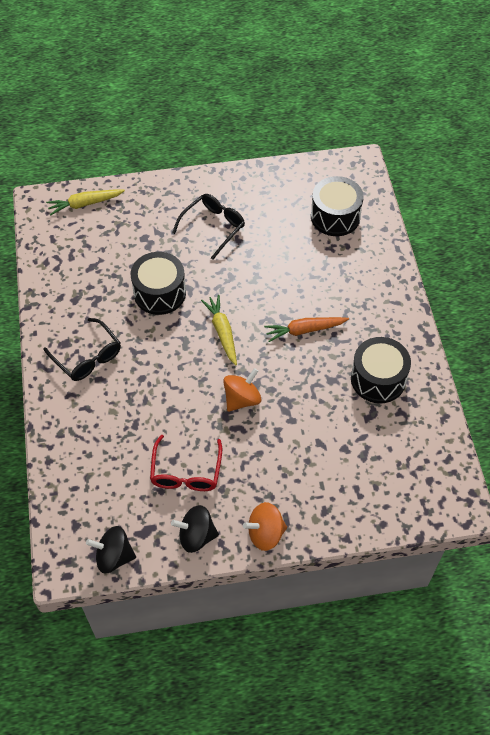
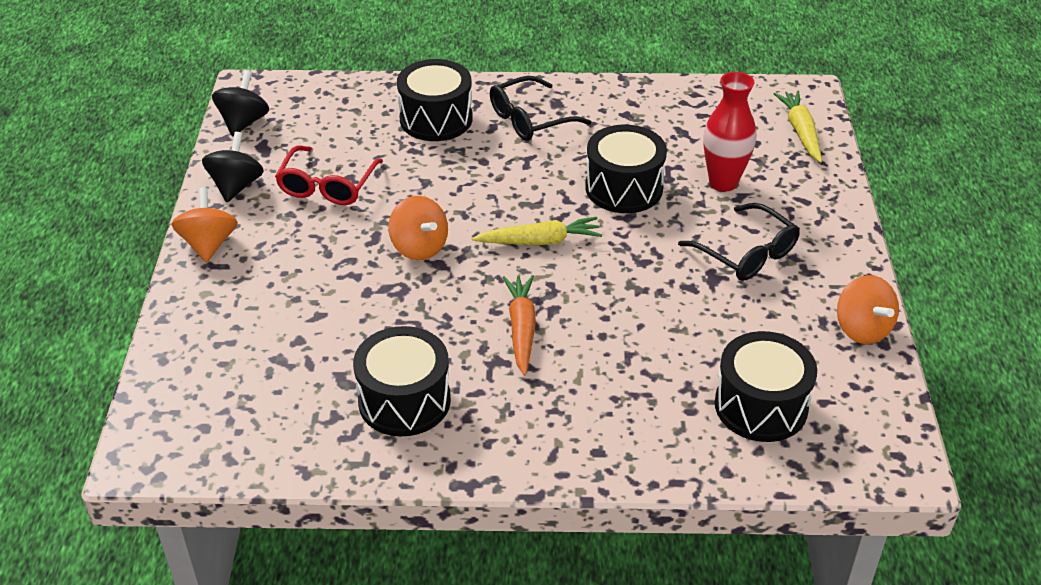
camera: 100 degrees right, 15 degrees down
(93, 418) = (436, 119): none -> black drum
(145, 241) = (723, 182): none -> red vase
(186, 472) = (327, 186): red glasses -> red glasses turned 90 degrees counterclockwise
(266, 176) = (862, 329): none -> orange spinning top

